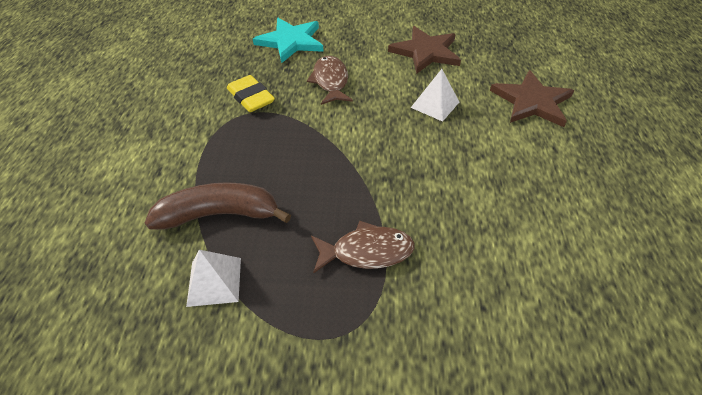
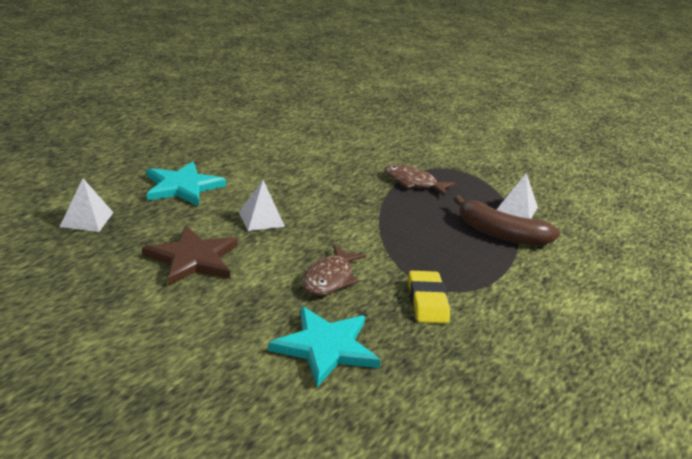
camera: 150 degrees left, 20 degrees down
(524, 44) = (87, 219): none -> white pyramid
(531, 102) = (182, 187): brown star -> turquoise star

